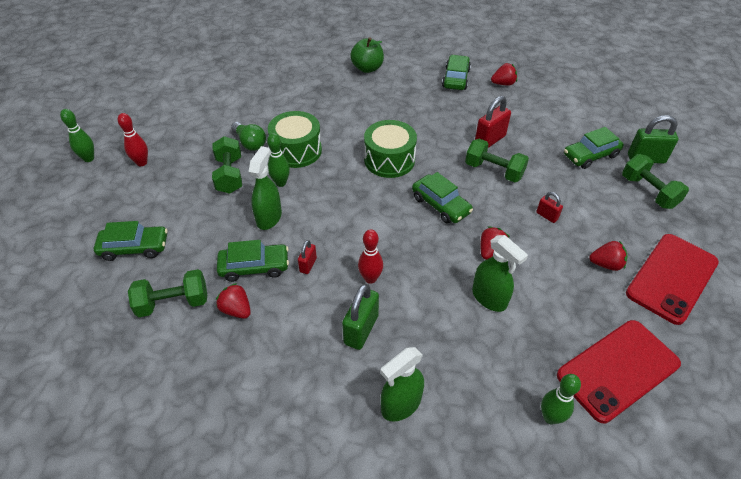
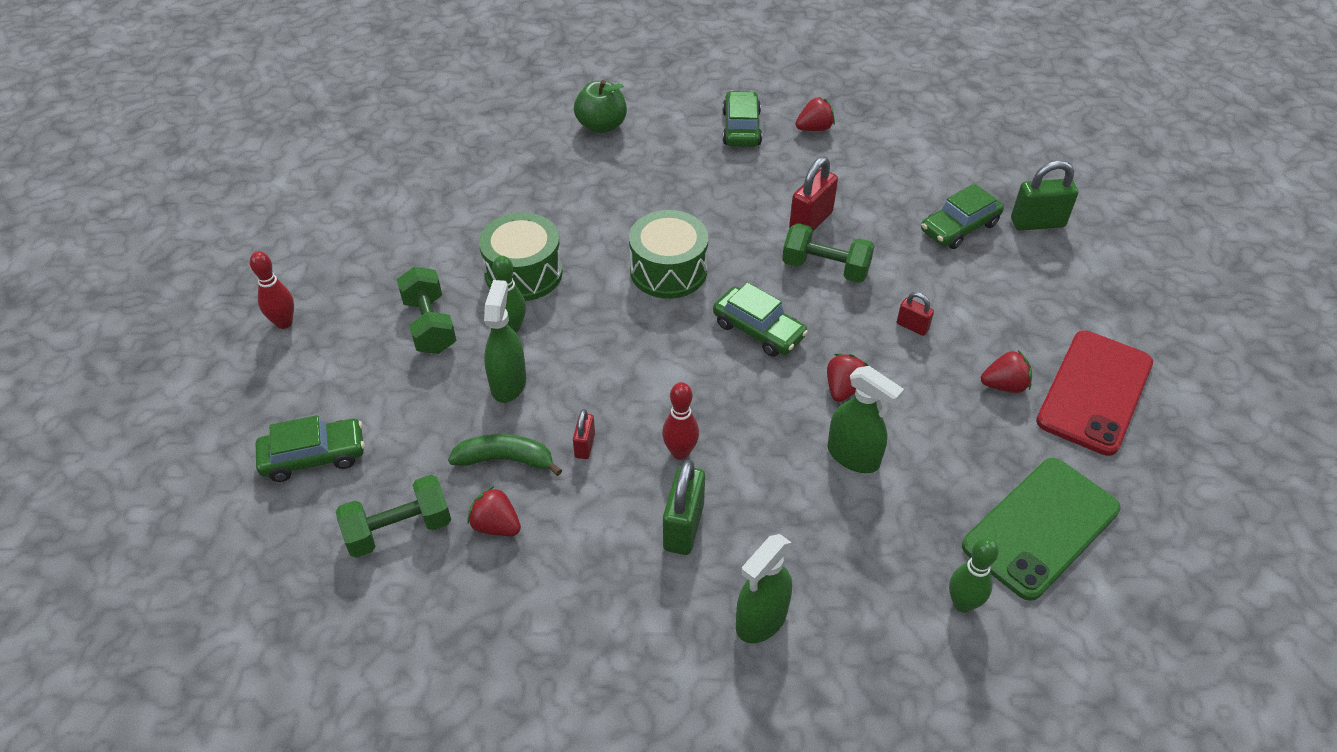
camera: 10 degrees left, 0 degrees up
(89, 158) = (195, 327): green bowling pin -> none
(250, 143) = (447, 270): green light bulb -> none
(254, 267) = (506, 460): green car -> green banana
(617, 369) = (1040, 527): red phone -> green phone
(648, 192) = (1047, 272): green dumbbell -> none

